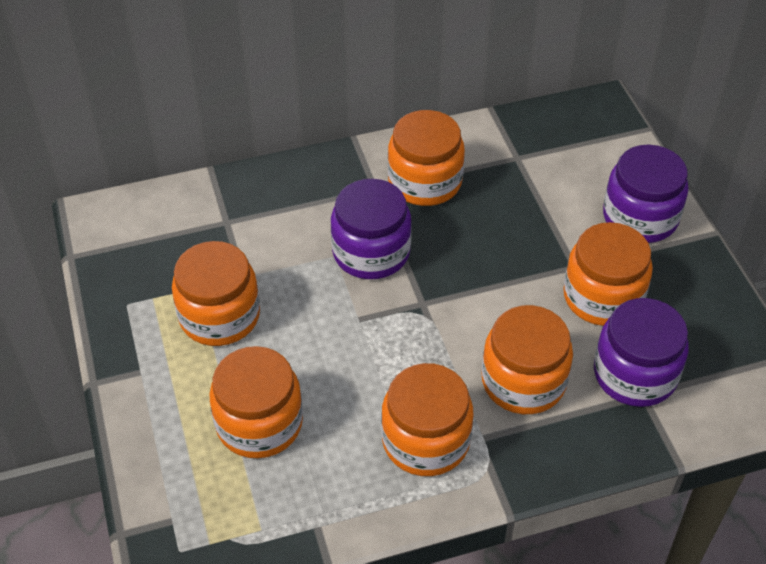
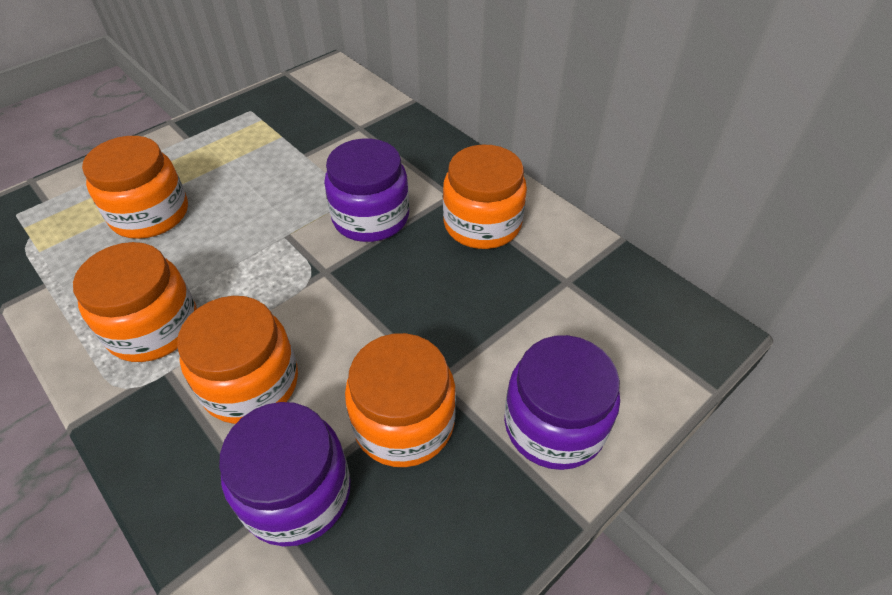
camera: 65 degrees right, 0 degrees up
(219, 316) = (257, 156): orange jar -> none

